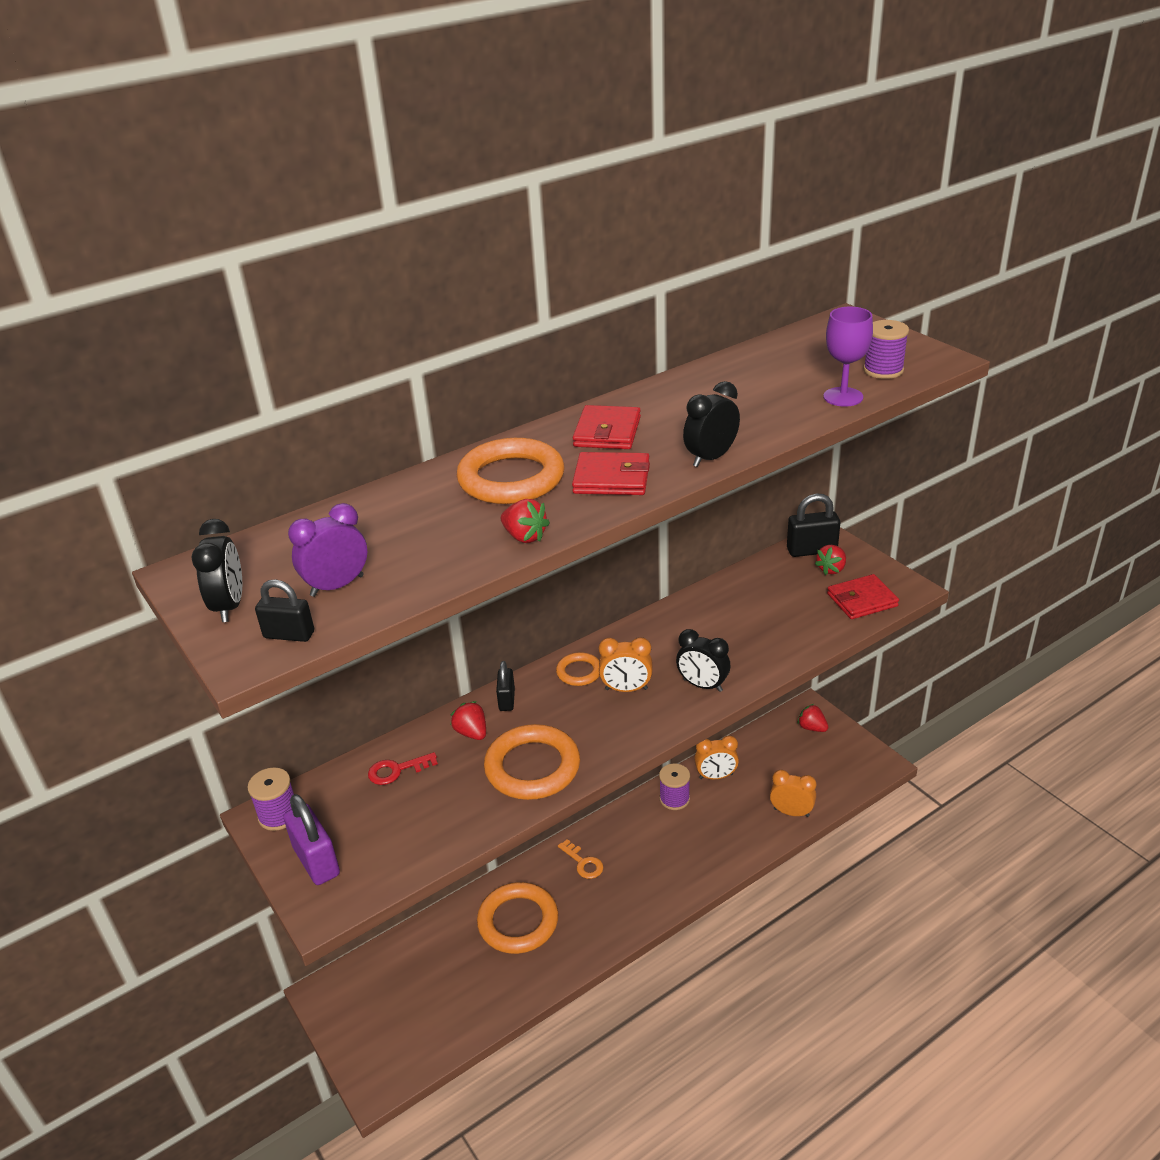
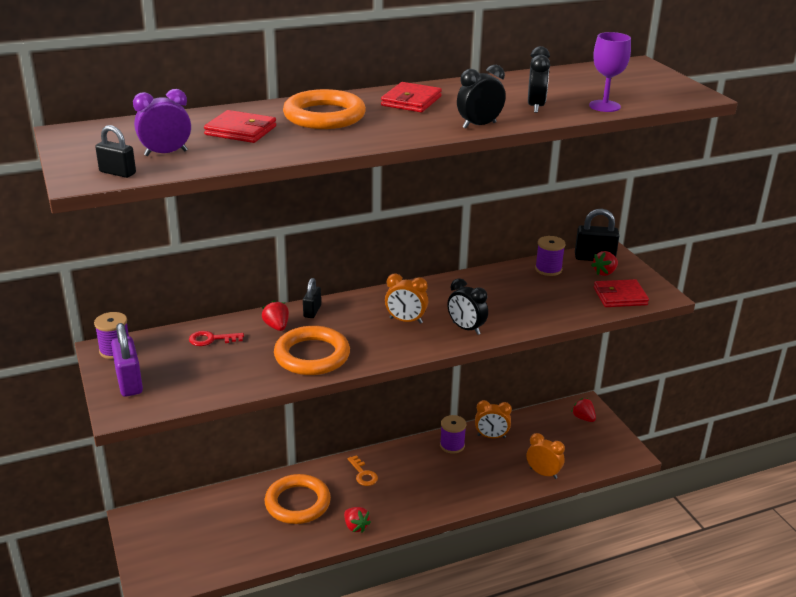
camera: 10 degrees right, 5 degrees down
(229, 606) = (87, 152): black clock -> black clock (535, 107)
(524, 537) = (313, 147): red strawberry -> red strawberry (355, 526)
(579, 672) = (374, 304): orange ring -> none
(611, 478) = (397, 126): red wallet -> red wallet (241, 131)
(883, 370) = (647, 95): purple spool -> purple spool (548, 269)

